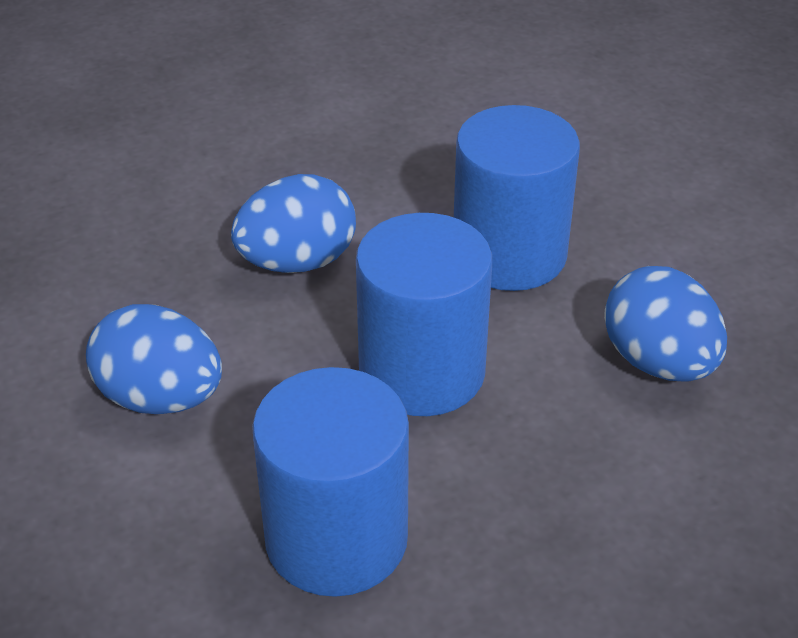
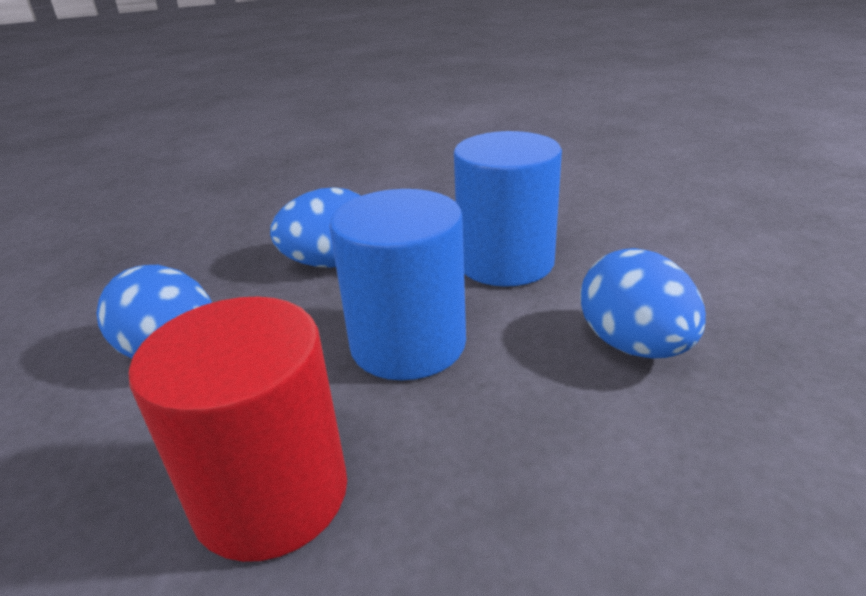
camera: 10 degrees right, 10 degrees down
(336, 539) = (271, 494): blue cylinder -> red cylinder

